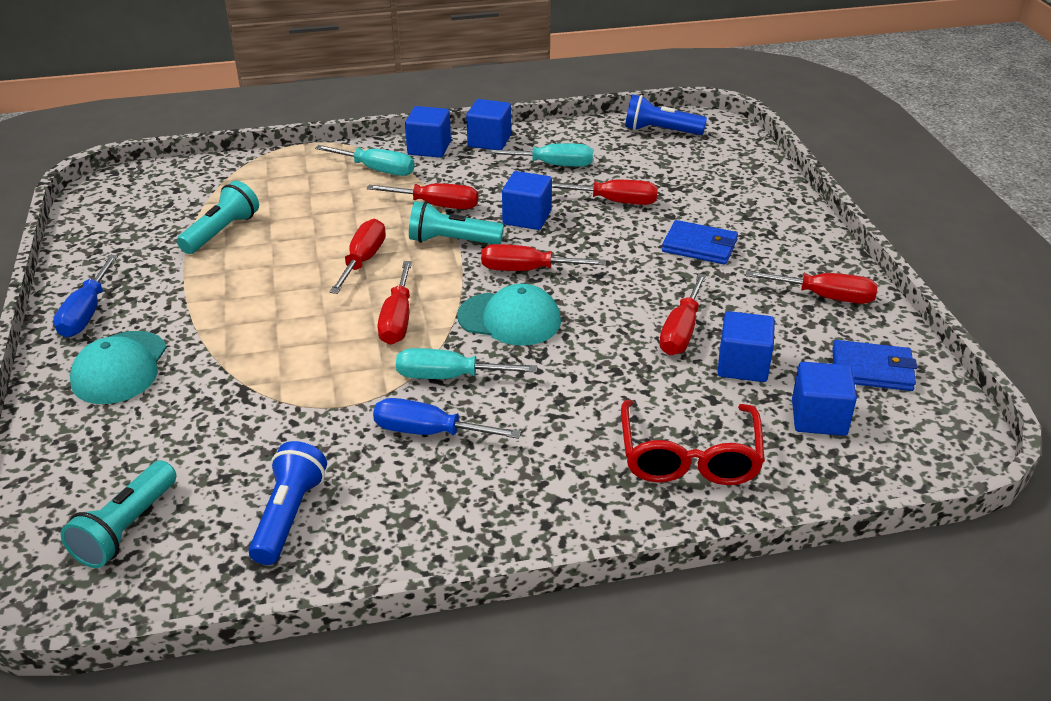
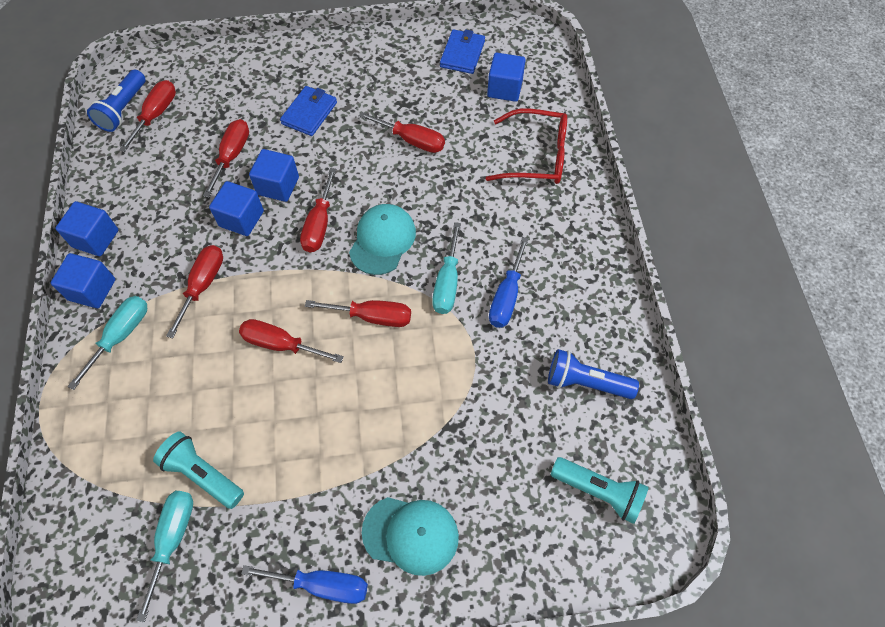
camera: 85 degrees left, 25 degrees up
(452, 241) = (265, 275): turquoise flashlight -> none
(553, 165) = (158, 192): turquoise screwdriver -> turquoise screwdriver (173, 539)
(742, 365) = (452, 114): blue cube -> blue cube (278, 186)
(825, 297) = (384, 58): red screwdriver -> red screwdriver (156, 115)

